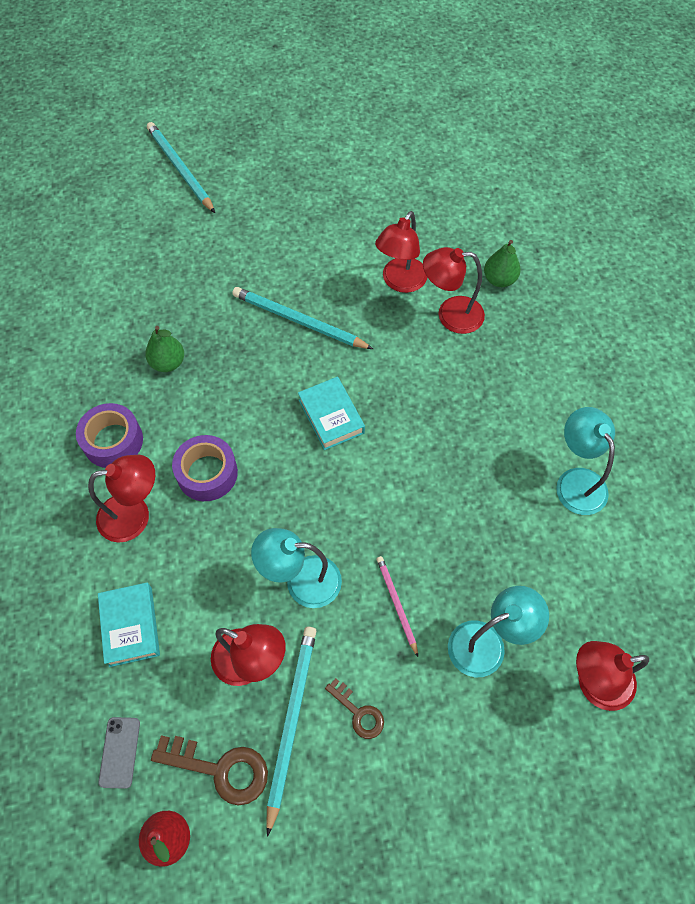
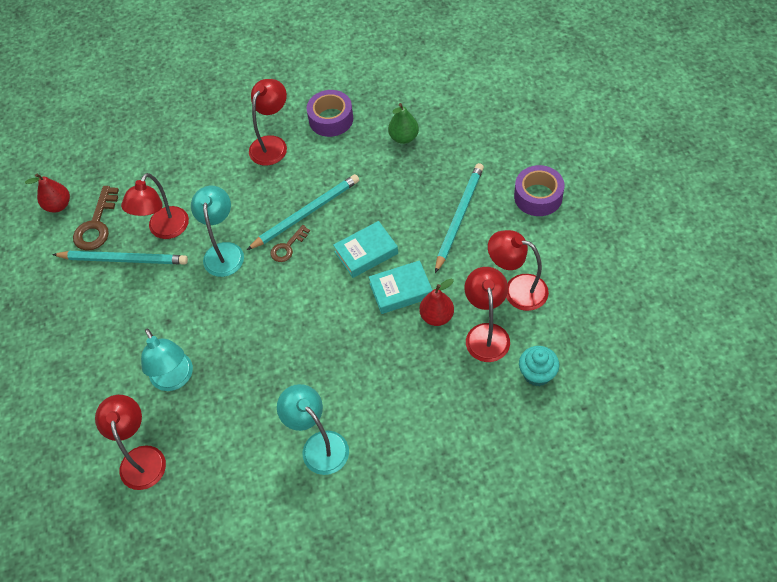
camera: 90 degrees right, 5 degrees down
(120, 752) = (110, 170): grey phone -> none
(131, 626) = (191, 159): turquoise book -> turquoise book (401, 290)
(135, 515) = (272, 144): red lamp -> red lamp turned 135 degrees counterclockwise
(180, 169) = (612, 105): turquoise pencil -> turquoise pencil (306, 213)
(207, 473) = (308, 180): purple tape -> purple tape (538, 196)
(358, 712) = (127, 298): brown key -> brown key (287, 247)
(396, 604) = (206, 315): pink pencil -> none
(425, 356) = (436, 316): none -> red pear
(499, 280) = (537, 374): green pear -> turquoise cupcake
(576, 481) = (319, 445): turquoise lamp -> turquoise lamp turned 105 degrees counterclockwise

